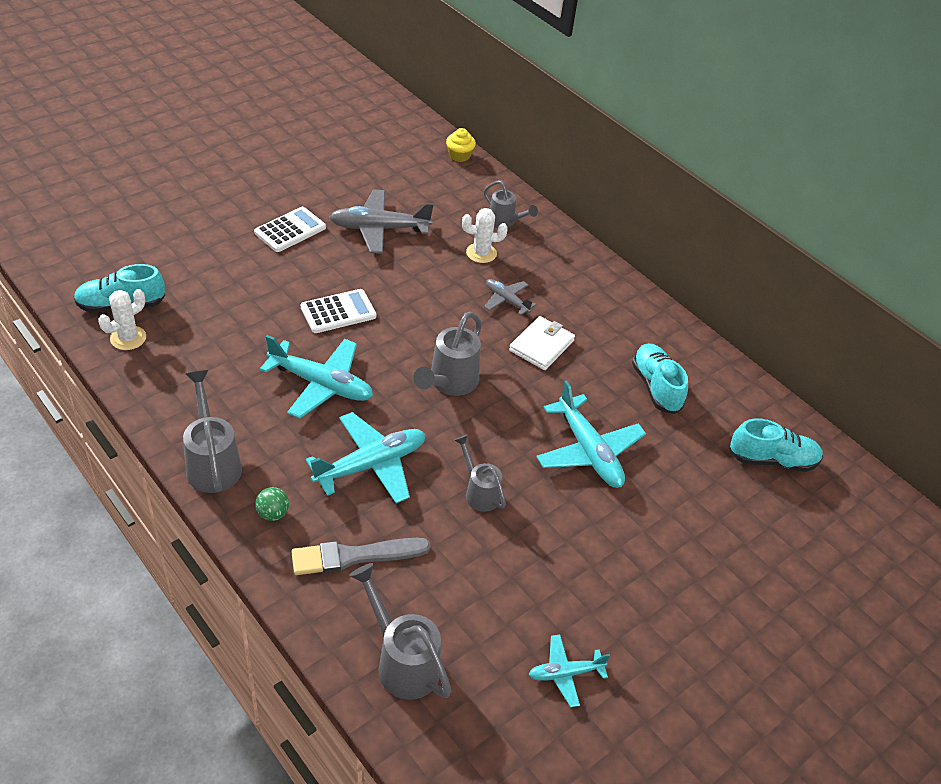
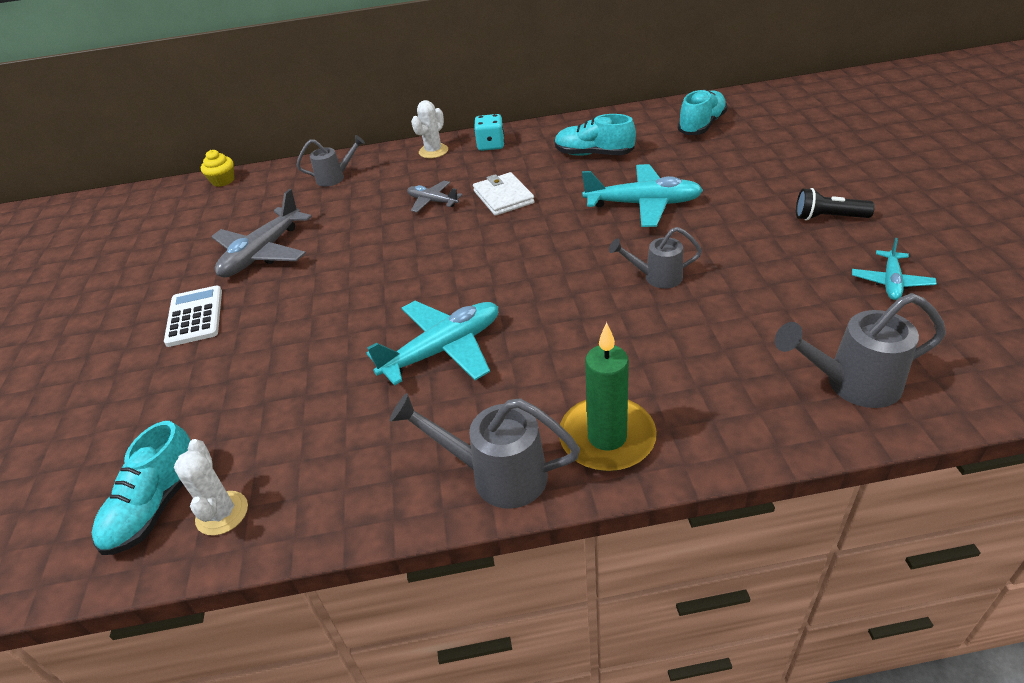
camera: 50 degrees left, 5 degrees down
(273, 513) = (607, 438): green ball -> green candle
(338, 312) = (350, 311): white calculator -> none
(355, 556) = (699, 384): grey brush -> none
(371, 465) = (581, 341): turquoise plane -> none
(449, 383) = (508, 261): grey watering can -> none
(481, 253) = (360, 200): white cactus -> white cactus (433, 151)
(506, 300) = (432, 201): grey plane -> grey plane turned 45 degrees clockwise
(624, 304) = (491, 145): none -> turquoise dice
(650, 606) = (828, 217): none -> black flashlight

